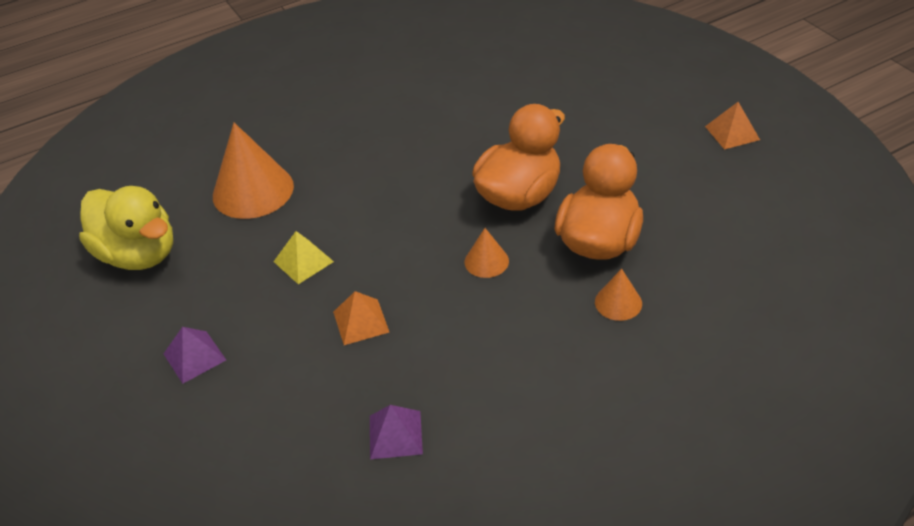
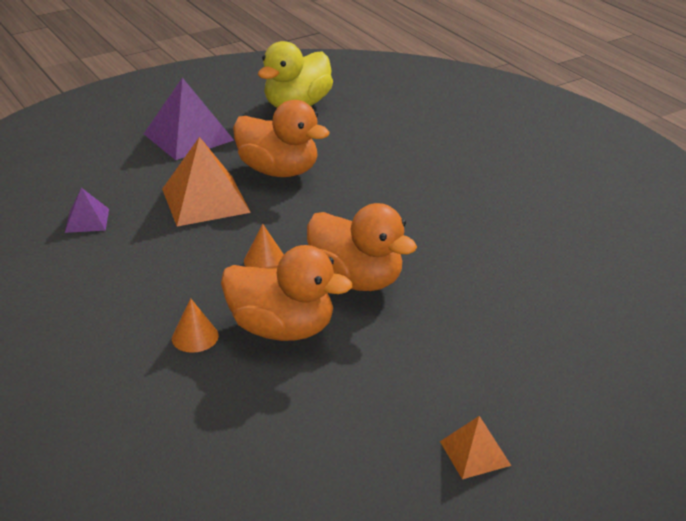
camera: 85 degrees right, 10 degrees down
(194, 357) = (188, 137): purple pyramid -> purple pyramid, size x1.91
(253, 190) = (369, 142): orange cone -> none
(303, 261) = (279, 171): yellow pyramid -> orange duck
(361, 322) = (205, 200): orange pyramid -> orange pyramid, size x1.91

